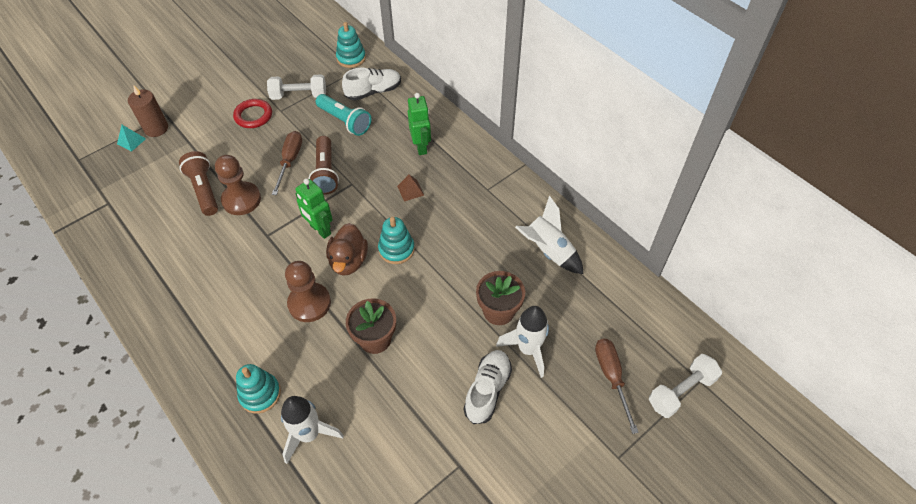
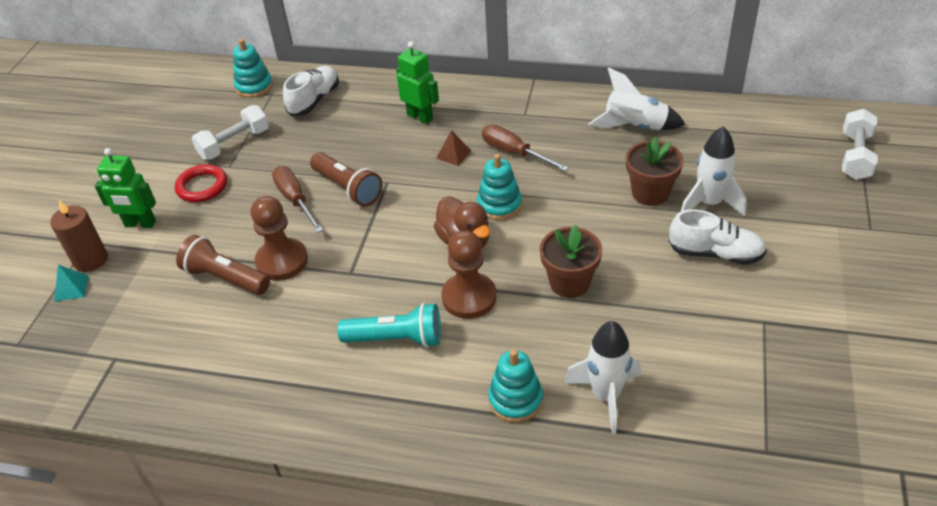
camera: 35 degrees left, 10 degrees down
(320, 230) = (402, 235): green robot -> green robot (140, 224)
(345, 121) = (314, 138): turquoise flashlight -> turquoise flashlight (396, 339)
(487, 390) = (715, 253): white shoe -> white shoe turned 120 degrees clockwise
(611, 377) = (796, 180): brown screwdriver -> brown screwdriver (514, 152)

